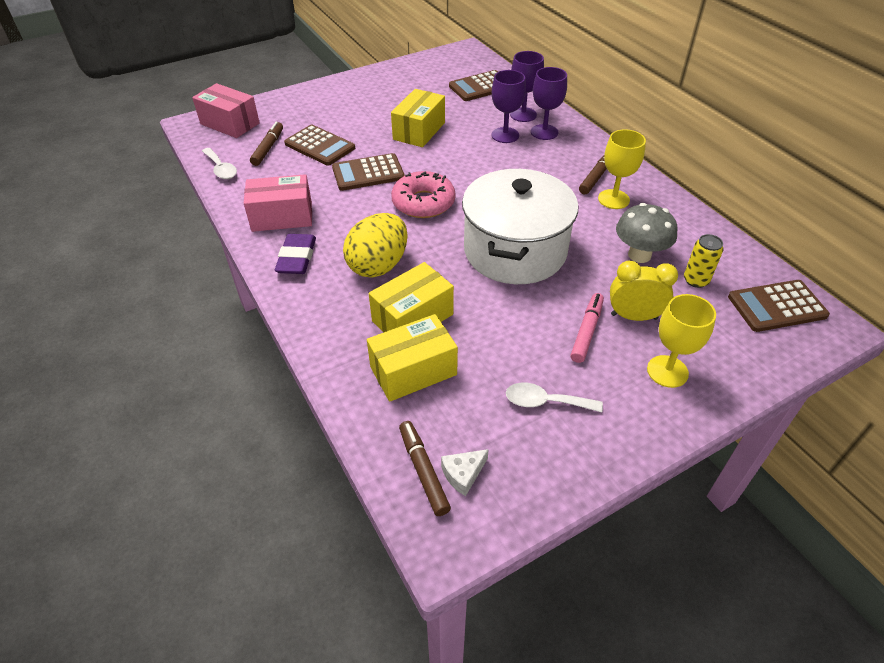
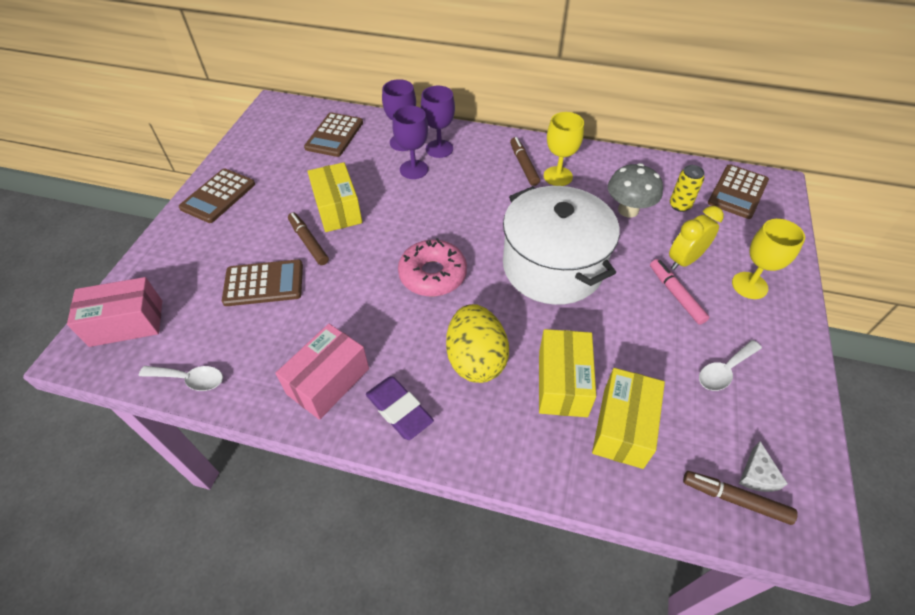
camera: 45 degrees left, 5 degrees up
(268, 148) = (211, 321): brown marker -> brown marker (308, 242)
(368, 173) = (348, 279): brown calculator -> brown calculator (218, 196)

